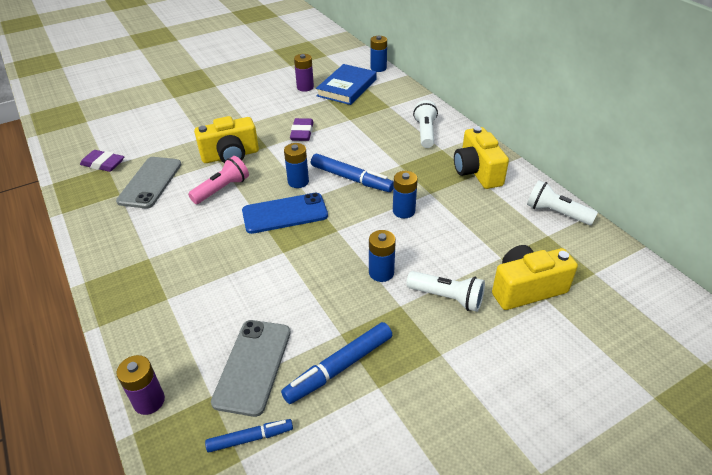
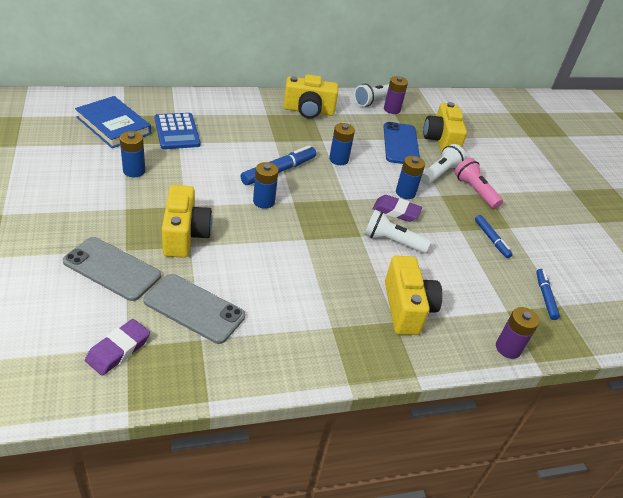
camera: 80 degrees left, 0 degrees up
(187, 304) = (406, 308): none -> yellow camera
(222, 189) = (245, 254): pink flashlight -> pink flashlight (475, 191)
(253, 366) = (483, 282): grey phone -> grey phone (112, 268)
(285, 213) = (308, 222): blue phone -> blue phone (401, 144)
(302, 132) = (178, 177): purple eraser -> purple eraser (396, 211)
(305, 87) = (83, 150): purple battery -> purple battery (392, 109)
(339, 367) = (491, 239): blue marker -> blue marker, size x0.61
(364, 114) = (177, 132): none -> blue calculator
(378, 68) = (92, 96): blue battery -> blue battery (134, 171)
(425, 132) = (235, 112): white flashlight -> white flashlight (392, 241)

